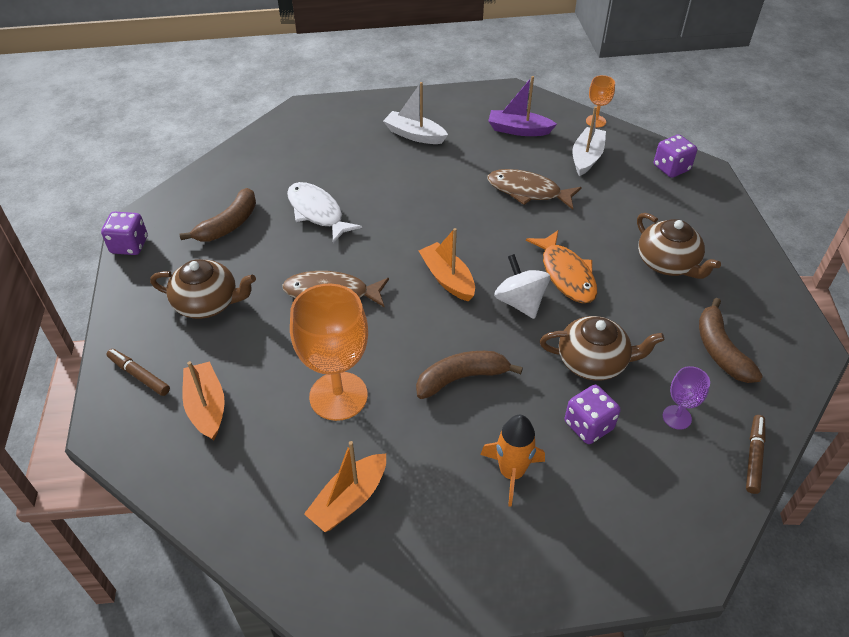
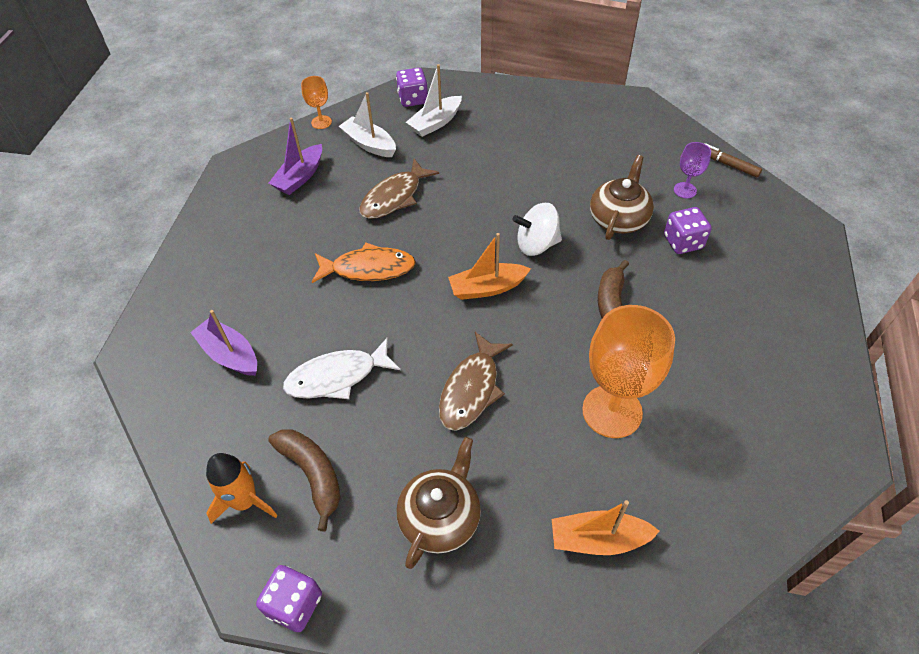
camera: 70 degrees left, 5 degrees up
(139, 375) = (533, 611): brown marker -> none
(319, 152) = (230, 354): none -> purple boat
(349, 500) = (733, 427): orange boat -> none
(414, 135) = (255, 259): white boat -> white boat (435, 123)
(511, 472) = (721, 304): orange rocket -> orange rocket (245, 501)
(566, 274) = (514, 204): orange fish -> orange fish (368, 268)
(667, 263) = (525, 140): brown teapot -> none
(720, 350) = (626, 145): brown banana -> none

